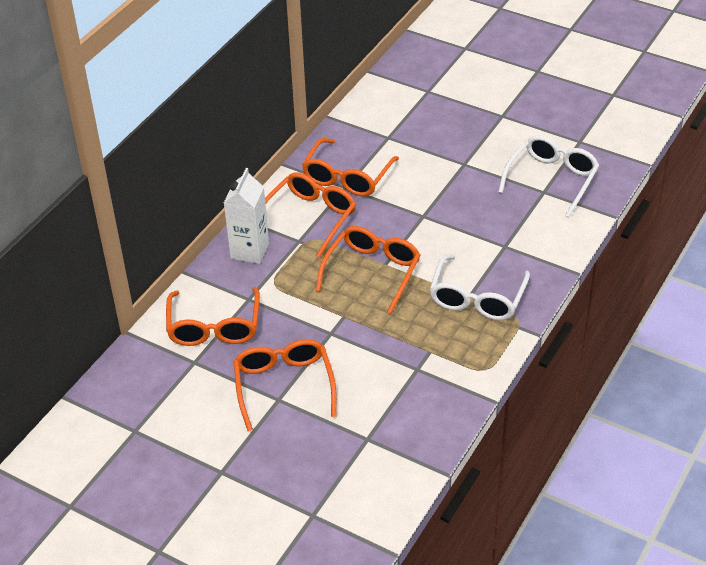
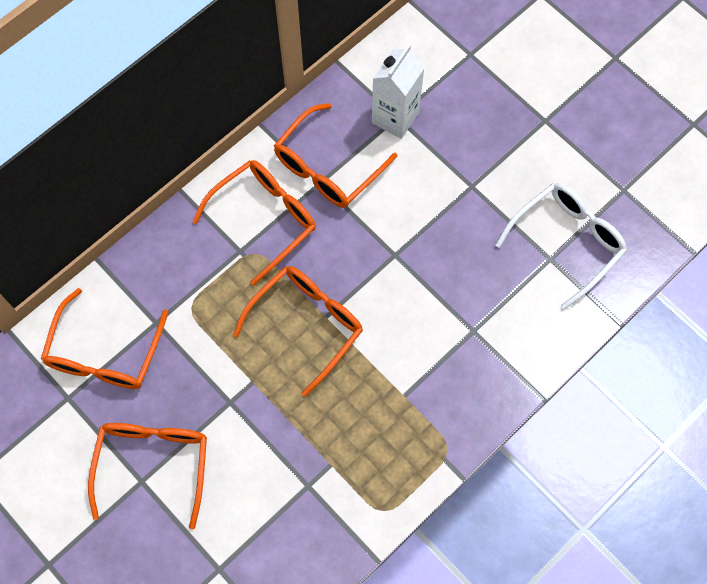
camera: 15 degrees right, 25 degrees up
(249, 251) = (180, 250): white carton -> white carton (395, 117)
(477, 298) = (412, 402): white glasses -> none

